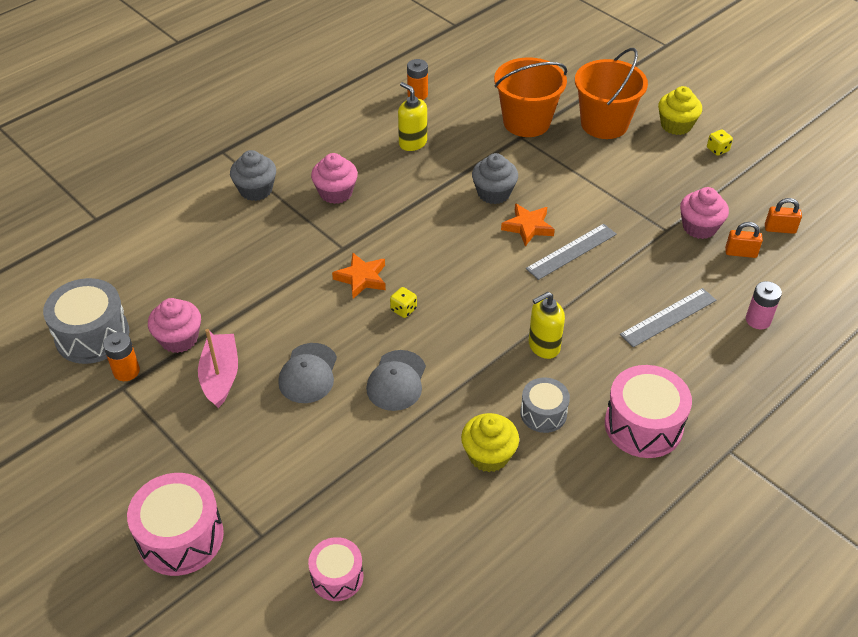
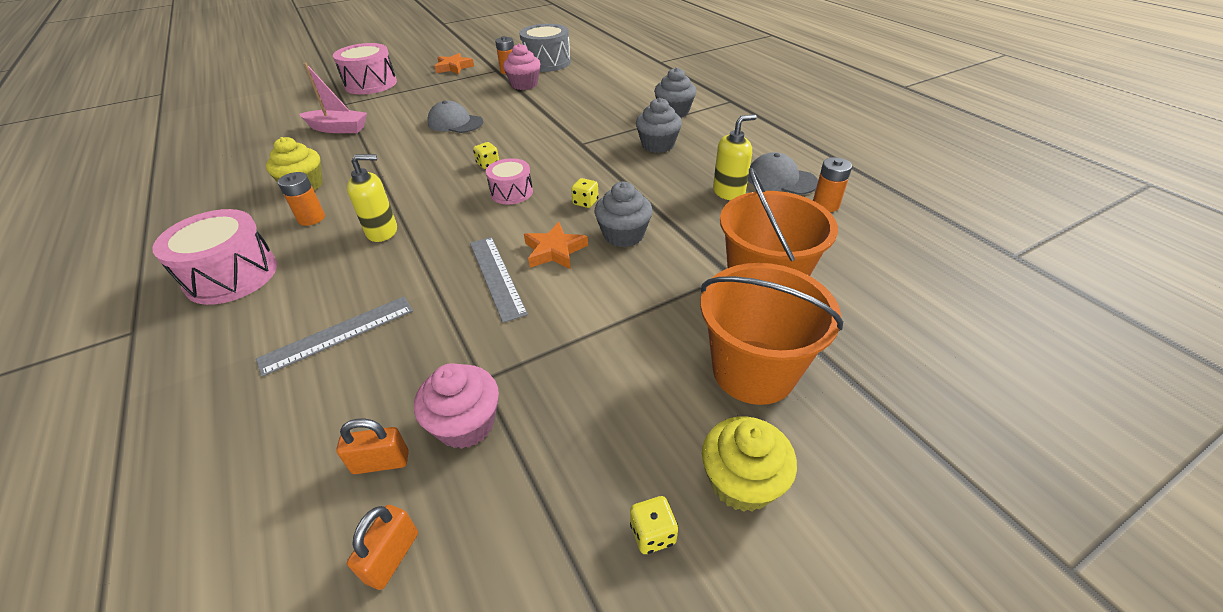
camera: 105 degrees right, 5 degrees down
(220, 376) = (480, 96): pink boat -> pink boat (338, 129)
(336, 193) = (657, 145): pink cupcake -> grey cupcake
(337, 577) = (287, 123): pink drum -> pink drum (511, 192)
(361, 278) = (538, 149): orange star -> orange star (454, 67)
(396, 381) = (415, 155): grey cap -> grey cap (781, 179)
(453, 223) = (585, 202): none -> yellow dice
(543, 346) = (382, 231): yellow soap dispenser -> yellow soap dispenser turned 90 degrees clockwise
(543, 413) = (311, 218): grey drum -> orange battery
(668, 317) = (338, 334): grey ruler -> grey ruler turned 75 degrees clockwise
(740, 253) = (381, 462): orange padlock -> orange padlock turned 60 degrees clockwise
(758, 320) = (251, 432): pink battery -> none

